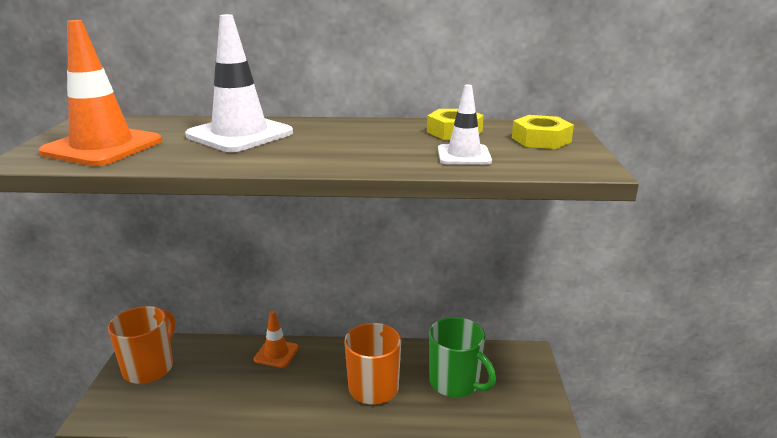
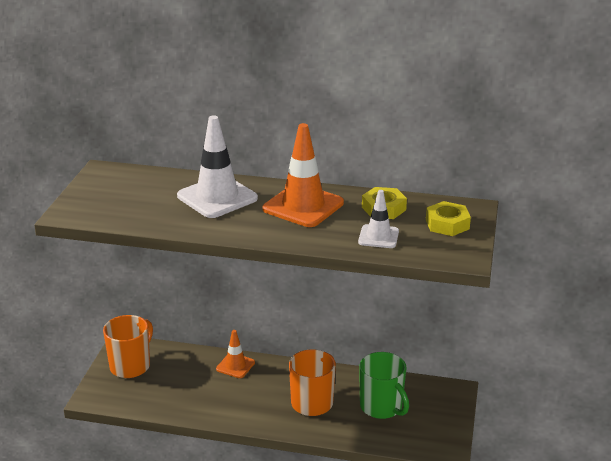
camera: 10 degrees right, 5 degrees up
(102, 147) = (118, 204): orange traffic cone -> orange traffic cone (303, 206)

